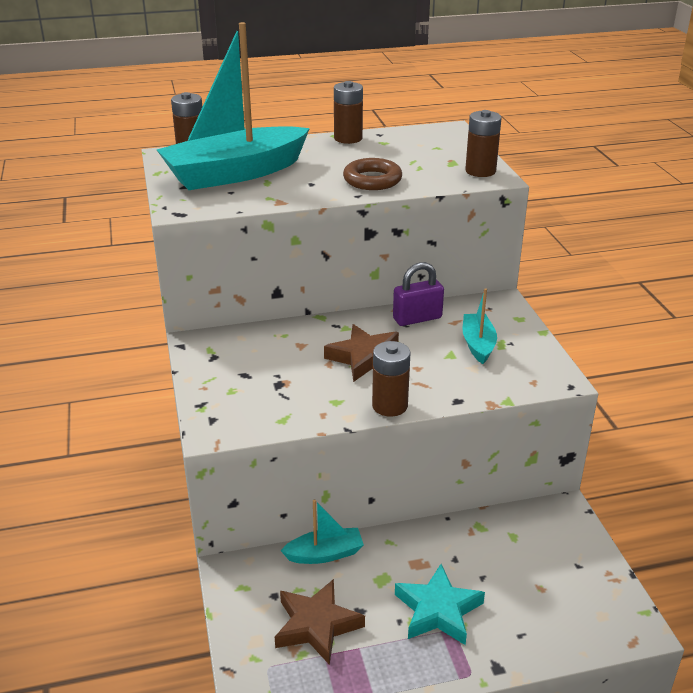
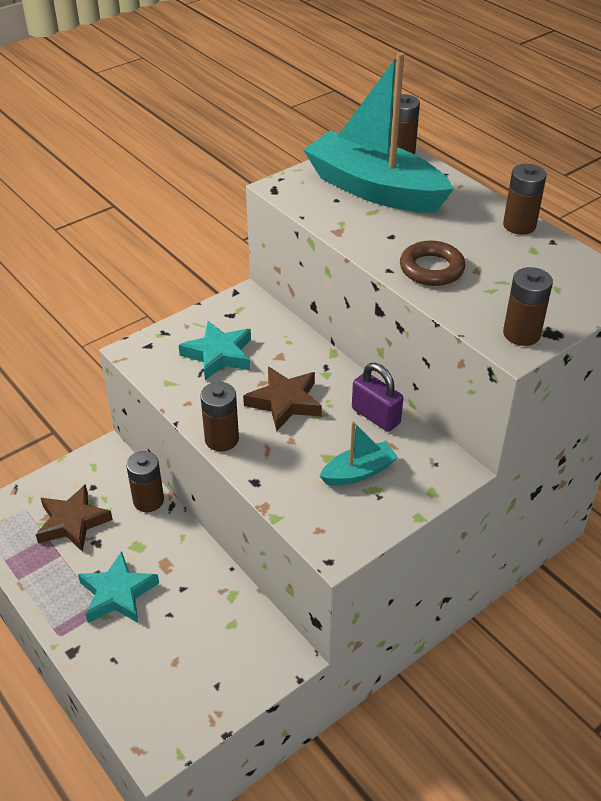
camera: 65 degrees right, 10 degrees up
(268, 378) = (218, 355): none -> turquoise star
(324, 554) = (148, 500): turquoise boat -> brown battery

